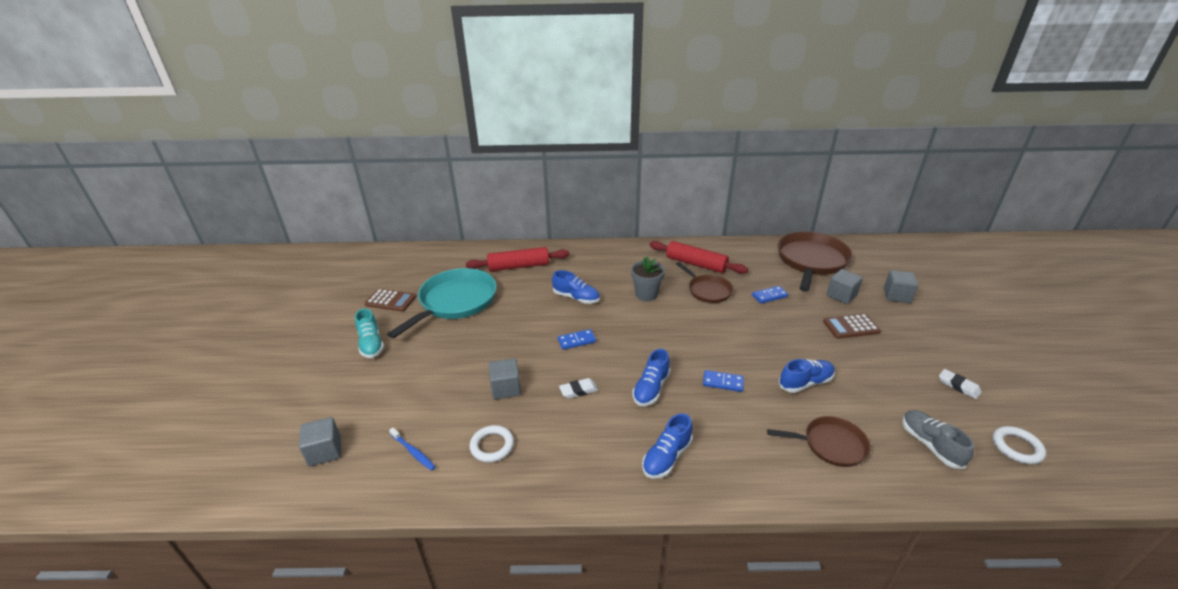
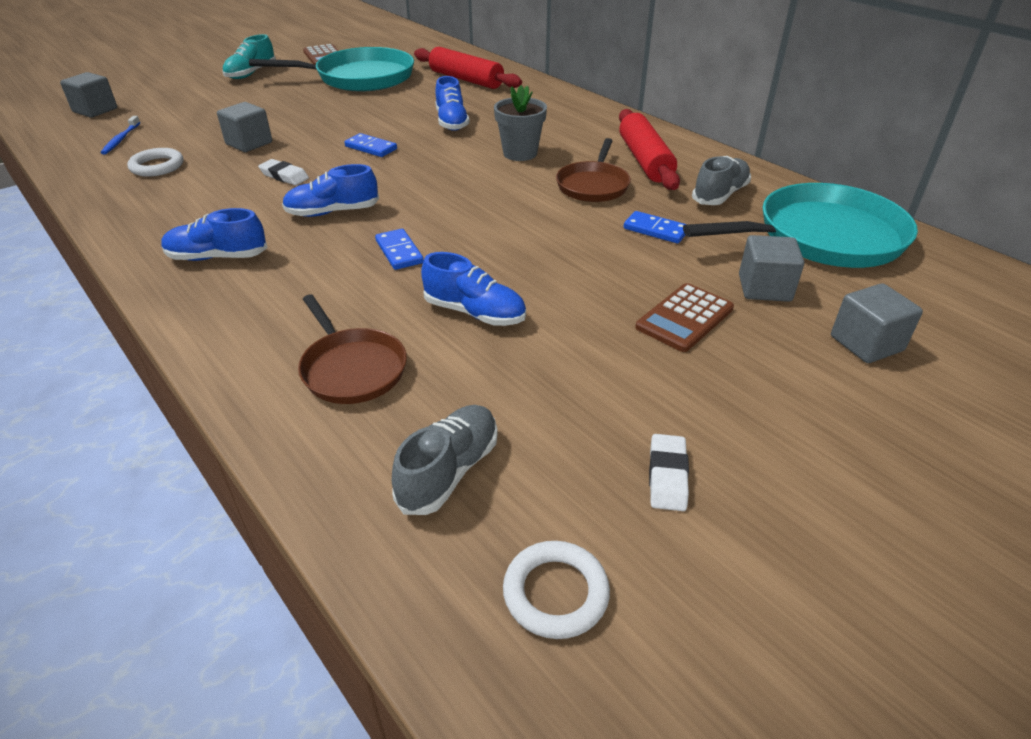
camera: 50 degrees right, 5 degrees up
(752, 264) = (720, 195): none -> grey shoe
(811, 261) = (822, 237): brown pan -> turquoise pan
(851, 326) = (684, 318): brown calculator -> brown calculator turned 90 degrees counterclockwise

